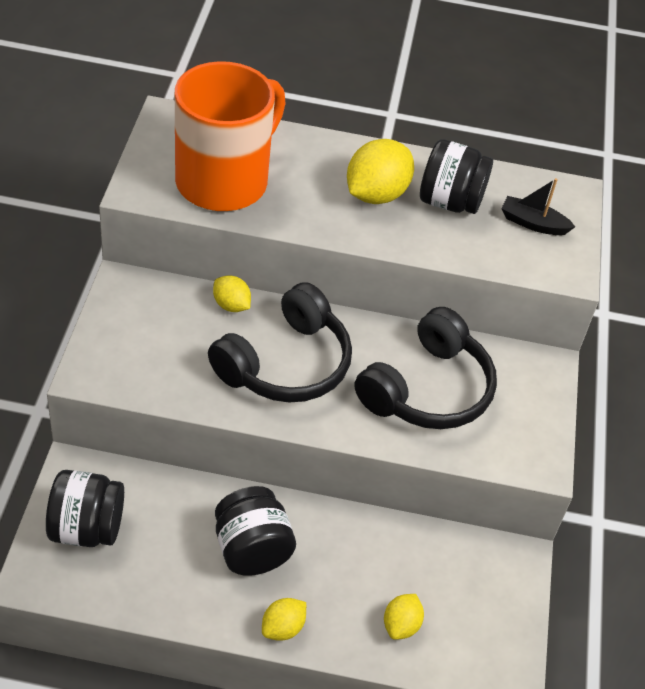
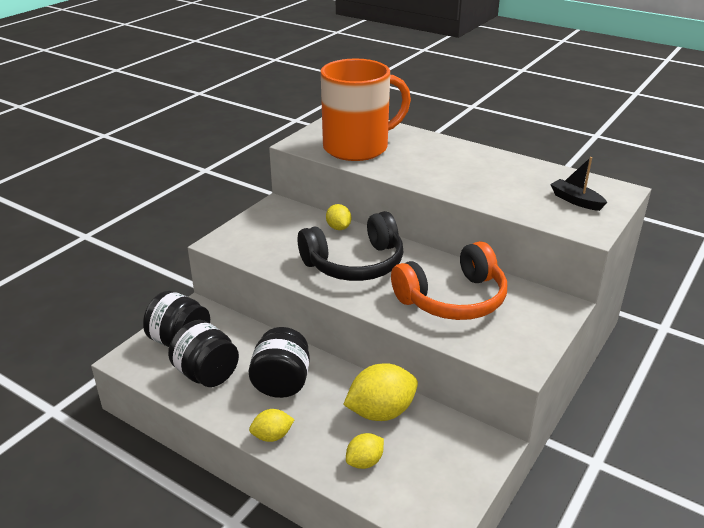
camera: 30 degrees right, 15 degrees down
(376, 194) = (460, 168): yellow lemon -> yellow lemon (381, 412)
(428, 390) = (453, 299): black headphones -> orange headphones
(450, 202) = (515, 180): black jar -> black jar (207, 374)

